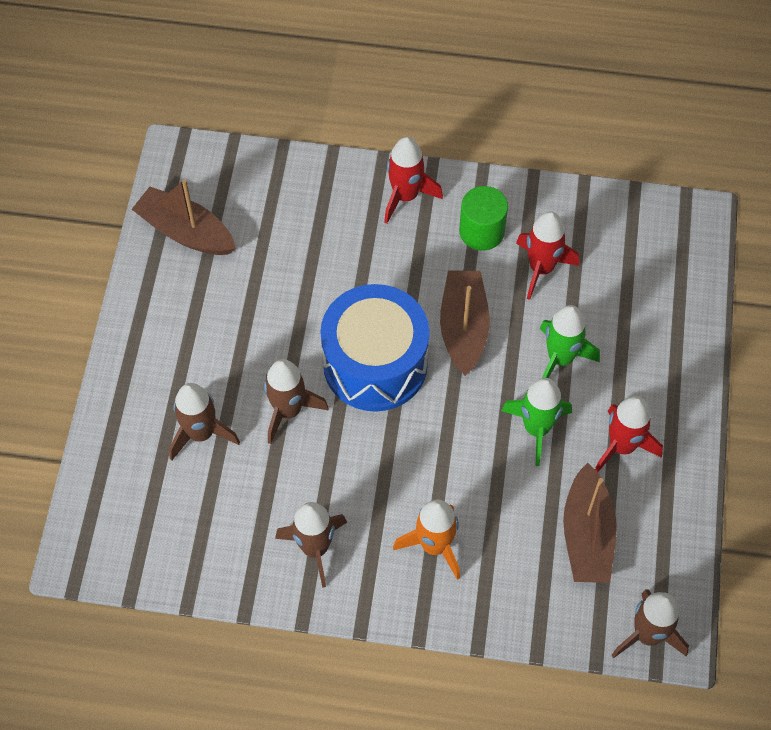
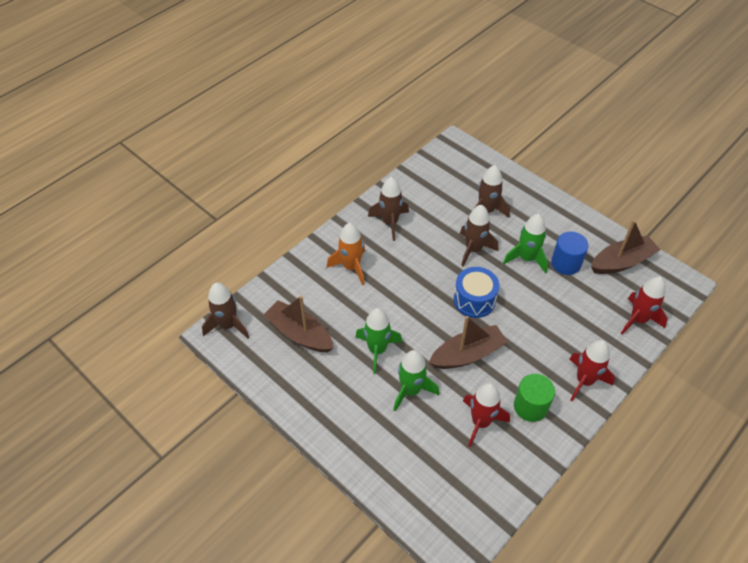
camera: 125 degrees right, 10 degrees down
(234, 291) = (566, 263): none -> blue cylinder
(258, 340) = (526, 258): none -> green rocket
(375, 364) = (474, 300): blue drum -> blue drum, size x0.61
(463, 328) = (467, 354): brown boat -> brown boat turned 60 degrees counterclockwise
(622, 446) = (333, 384): red rocket -> red rocket (638, 319)

